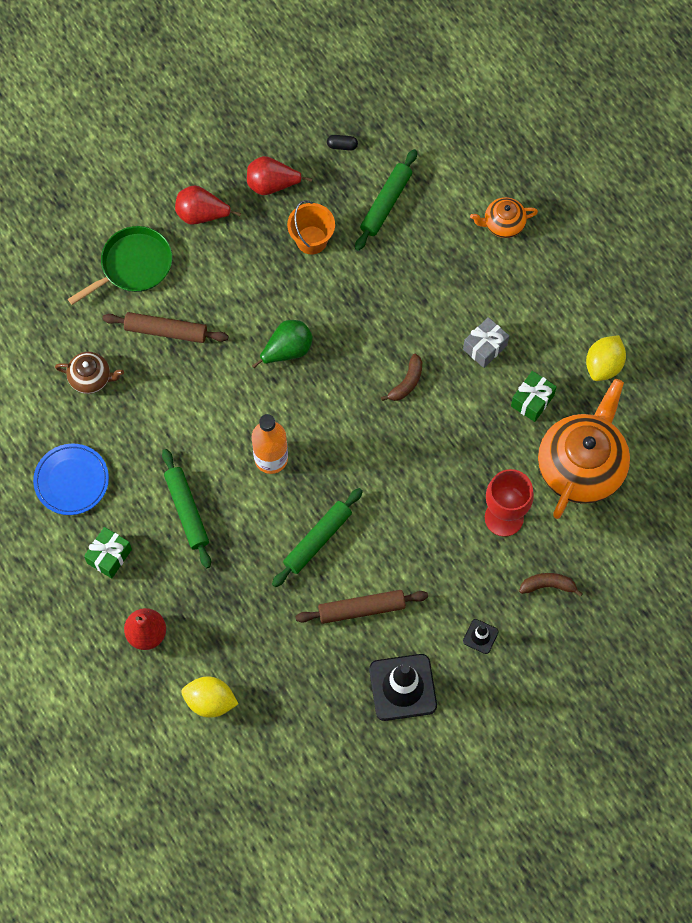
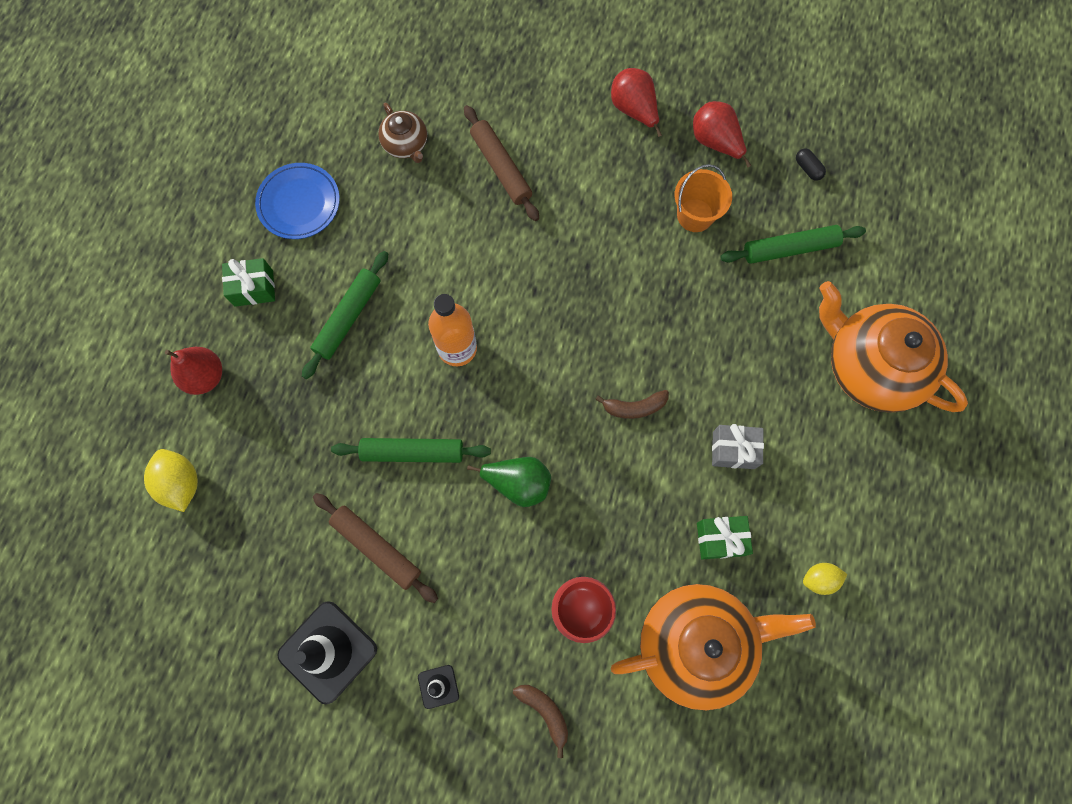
camera: 50 degrees right, 5 degrees up
(133, 265) = (537, 95): green pan -> none
(287, 350) = (572, 279): green pear -> green pear (518, 483)
(503, 224) = (870, 366): orange teapot -> orange teapot, size x2.06
(603, 365) = (819, 579): yellow lemon -> yellow lemon, size x0.64

